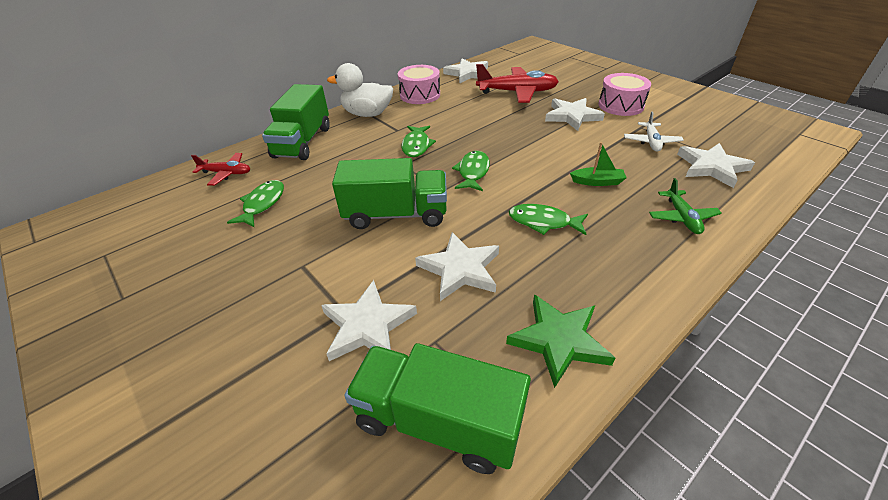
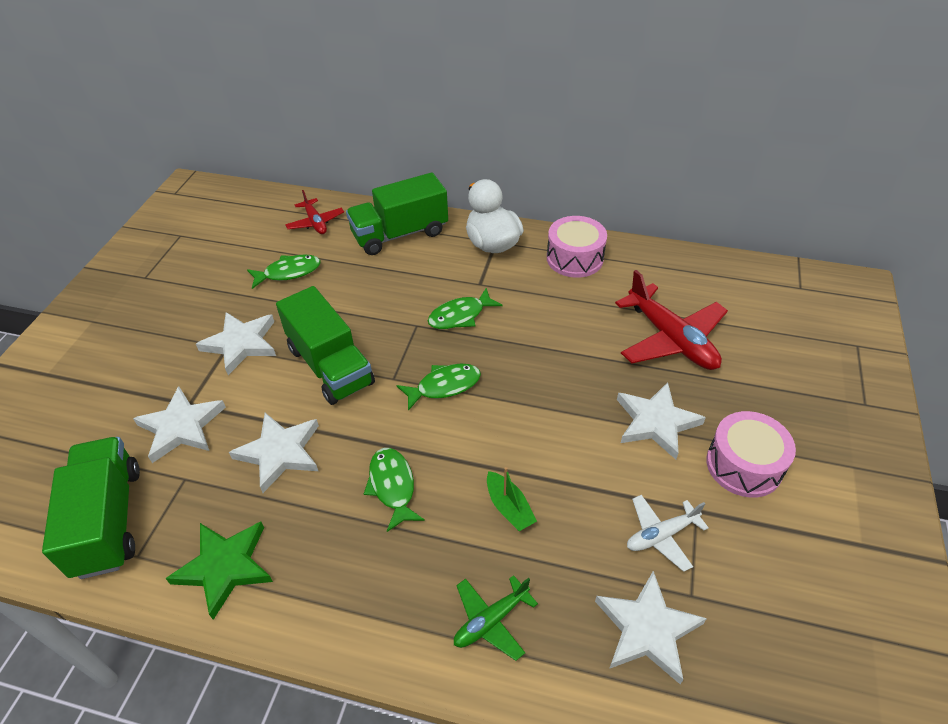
camera: 55 degrees right, 5 degrees up
(467, 73) = (676, 269): white star -> white star (241, 344)

